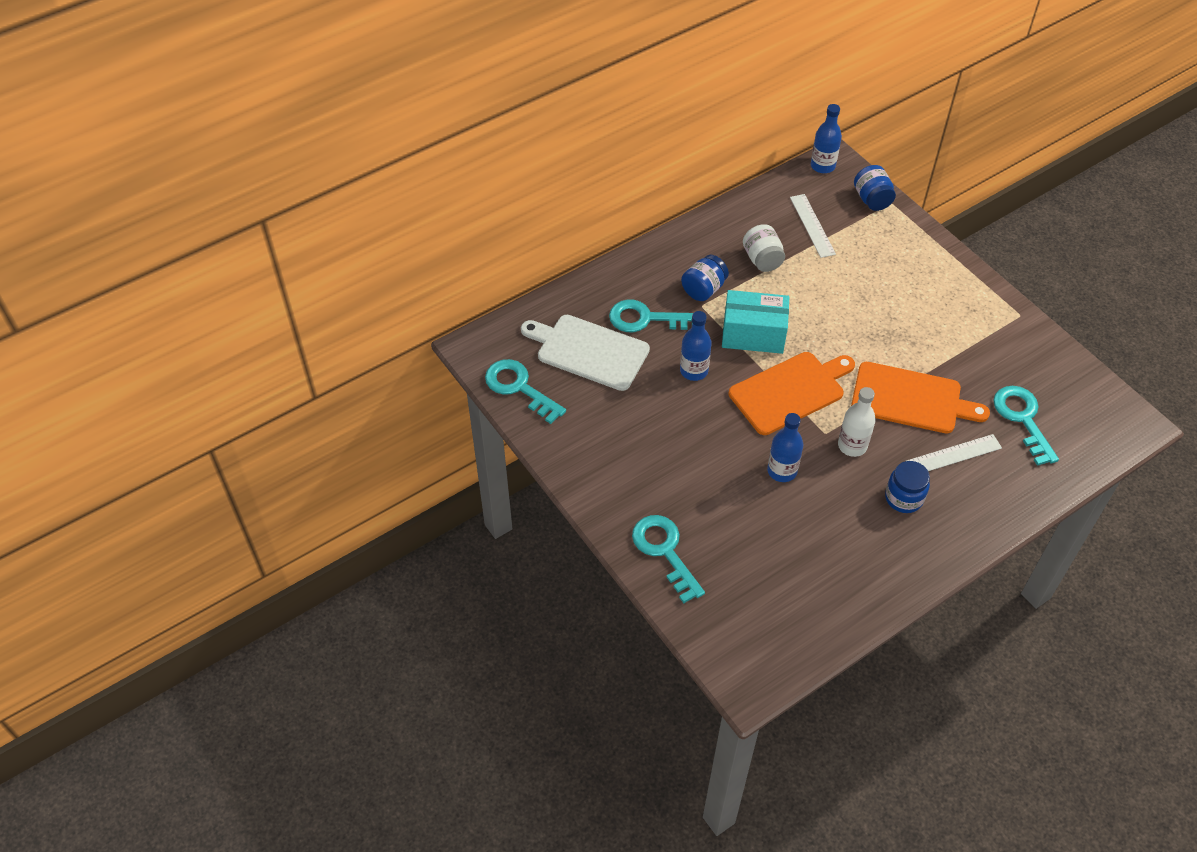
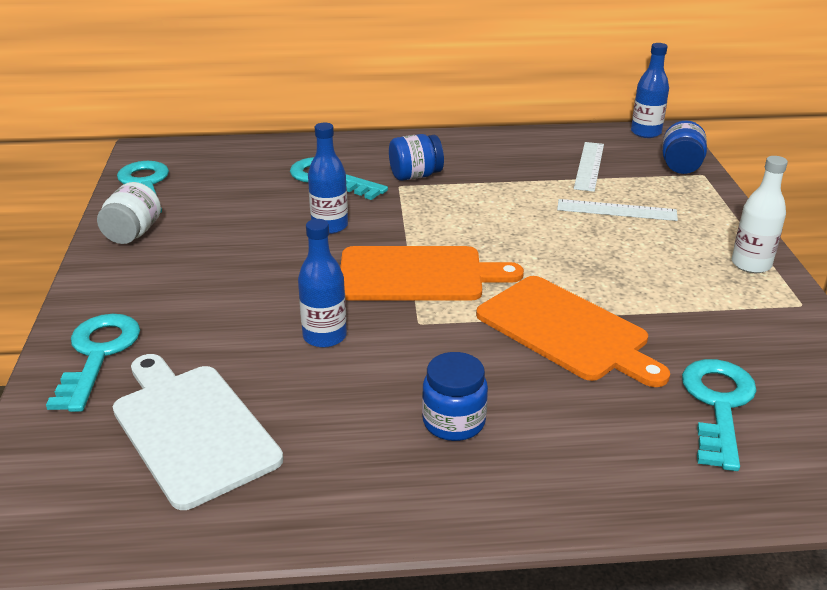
camera: 30 degrees right, 20 degrees down
(588, 351) = (243, 182): white cutting board -> white cutting board (191, 429)
(753, 334) = (429, 220): turquoise box -> none
(762, 259) = (504, 173): white jar -> white jar (133, 233)
(852, 445) = (440, 345): white bottle -> white bottle (751, 264)
(953, 454) = (573, 404): white ruler -> white ruler (616, 210)

